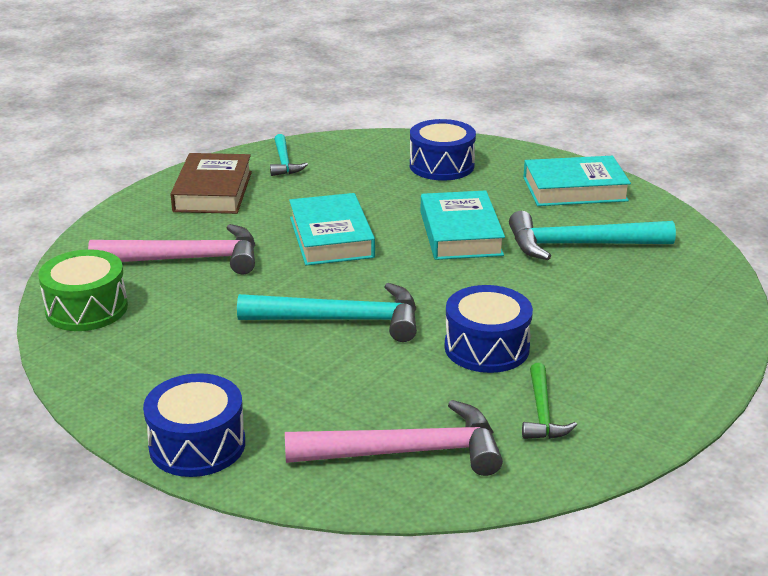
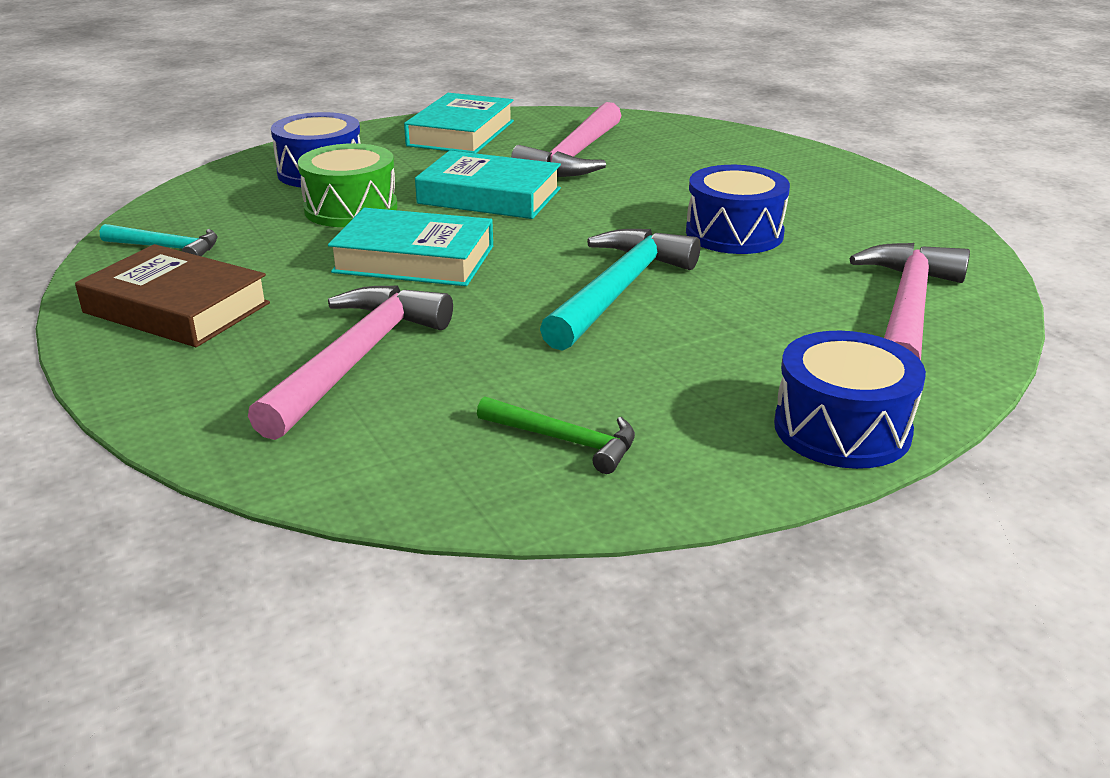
camera: 65 degrees left, 0 degrees up
(86, 308) = (415, 465): green drum -> green drum (351, 209)
(542, 412) = (866, 236): green hammer -> green hammer (565, 440)
(579, 245) = (575, 156): turquoise hammer -> pink hammer

